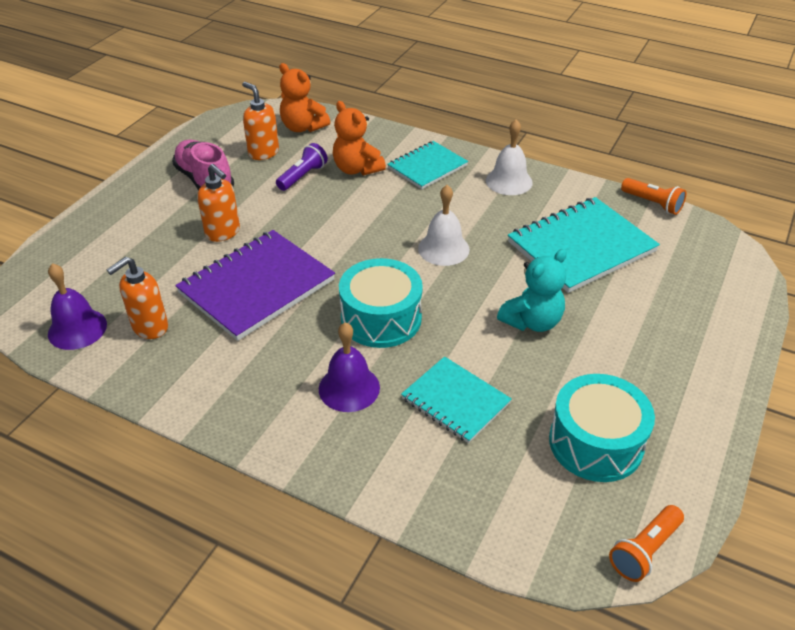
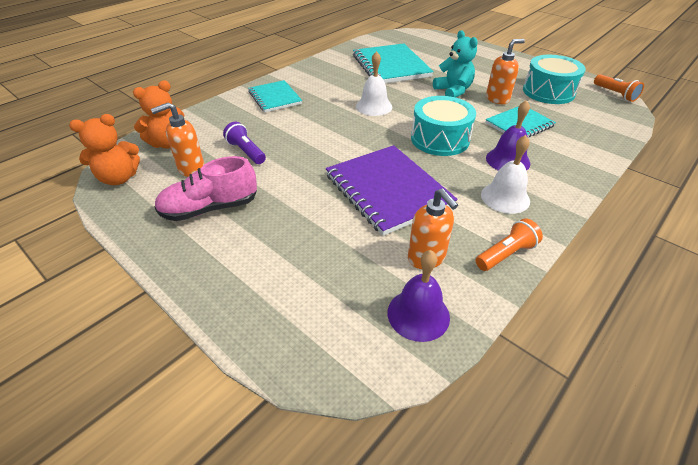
camera: 75 degrees left, 0 degrees up
(223, 232) = (304, 203): orange soap dispenser -> orange soap dispenser (497, 99)
(357, 169) = (255, 125): orange teddy bear -> orange teddy bear (119, 178)
(509, 181) = (312, 74): white bell -> white bell (505, 197)
(652, 204) = (360, 42): orange flashlight -> orange flashlight (506, 254)

